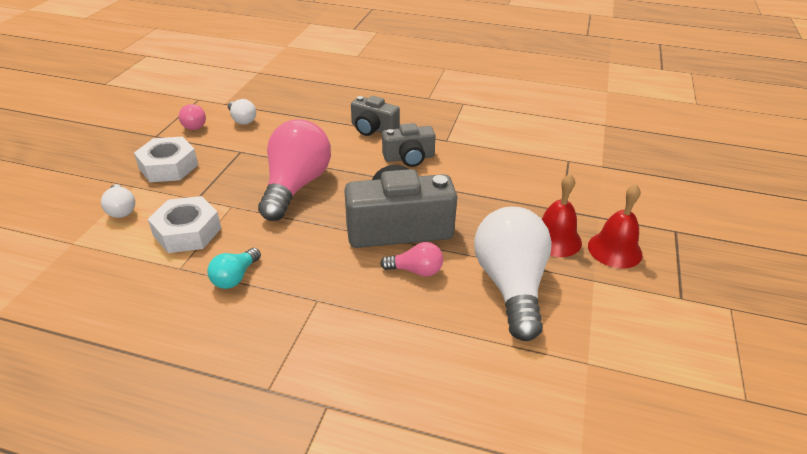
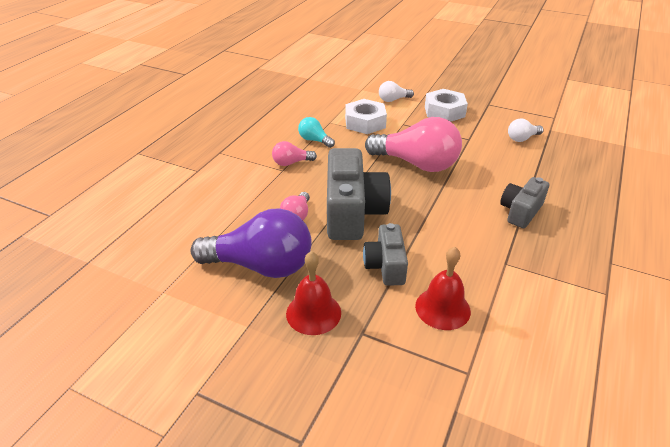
camera: 100 degrees right, 0 degrees up
(193, 125) = (508, 117): pink light bulb -> pink light bulb (291, 163)
(409, 158) = (464, 230): grey camera -> grey camera (385, 265)
(511, 285) = (261, 266): white light bulb -> purple light bulb
(615, 250) = (284, 359): red bell -> red bell (442, 308)

